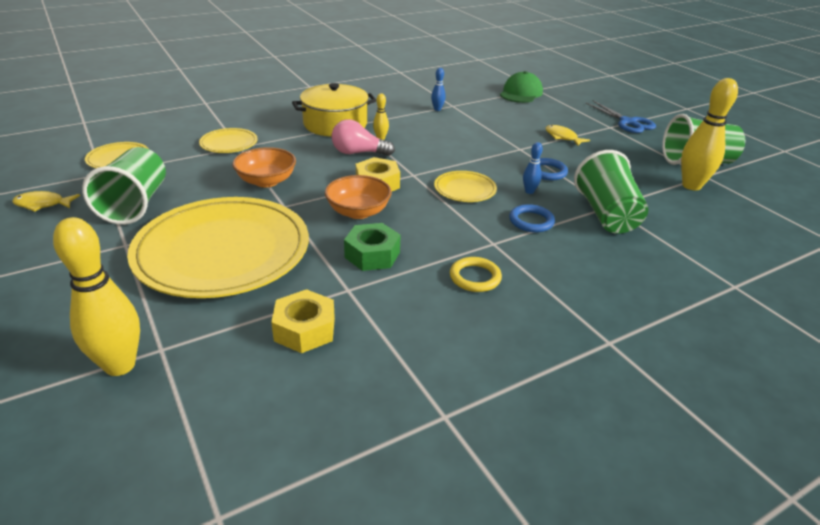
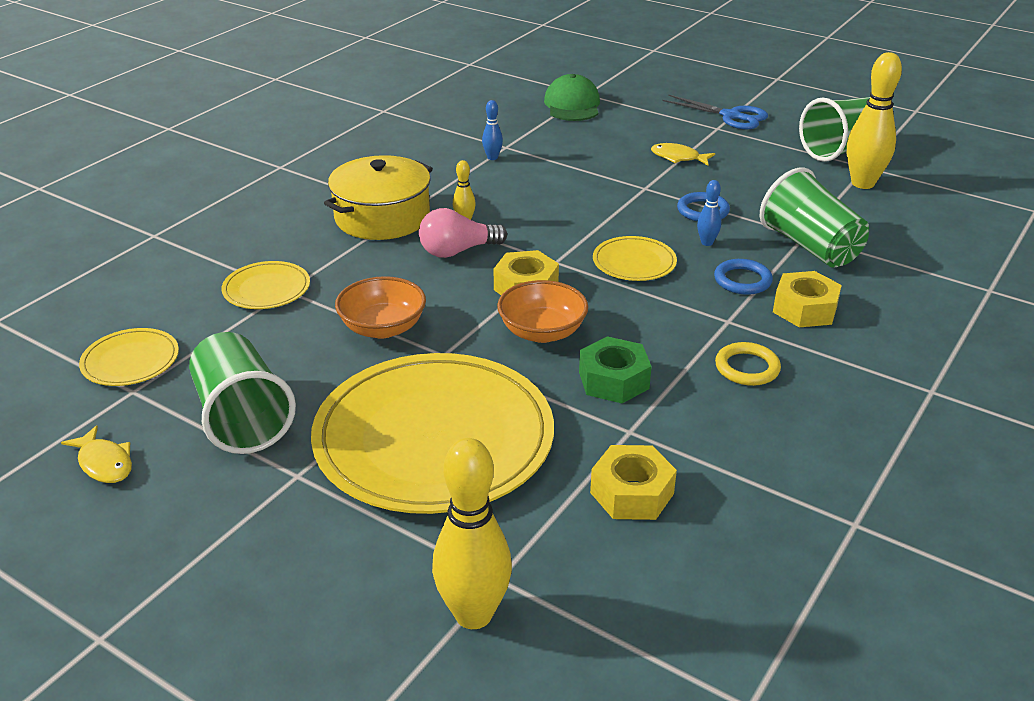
camera: 25 degrees left, 0 degrees up
(43, 204) = (104, 463): yellow fish -> yellow fish turned 105 degrees counterclockwise
(560, 253) = (805, 309): none -> yellow nut

